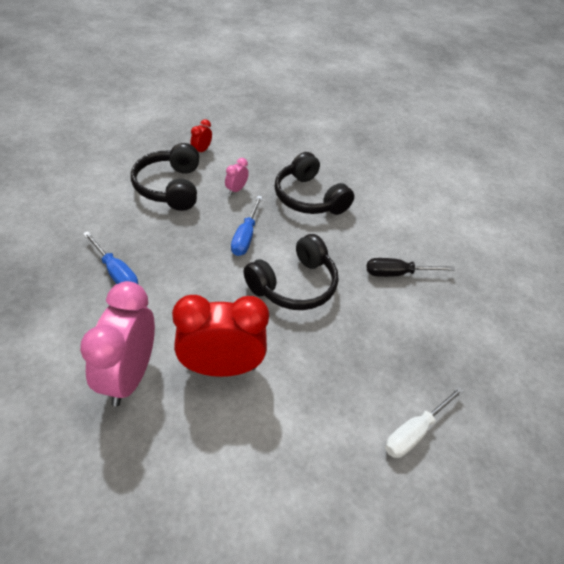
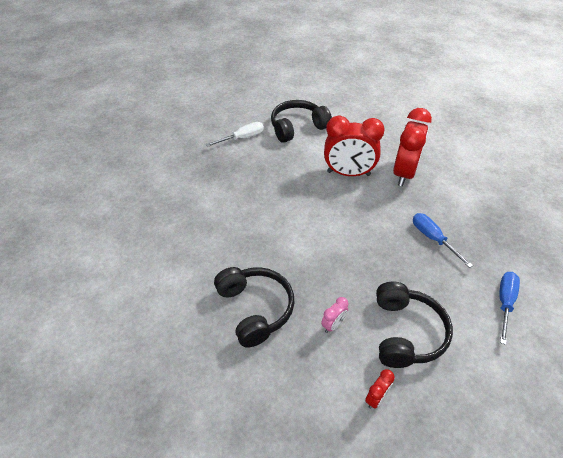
camera: 165 degrees left, 0 degrees up
(129, 376) = (404, 173): pink clock -> red clock
(245, 236) = (327, 265): blue screwdriver -> blue screwdriver (504, 303)
(294, 285) = (291, 220): black headphones -> black headphones (297, 127)
(397, 273) = (203, 223): black screwdriver -> none

